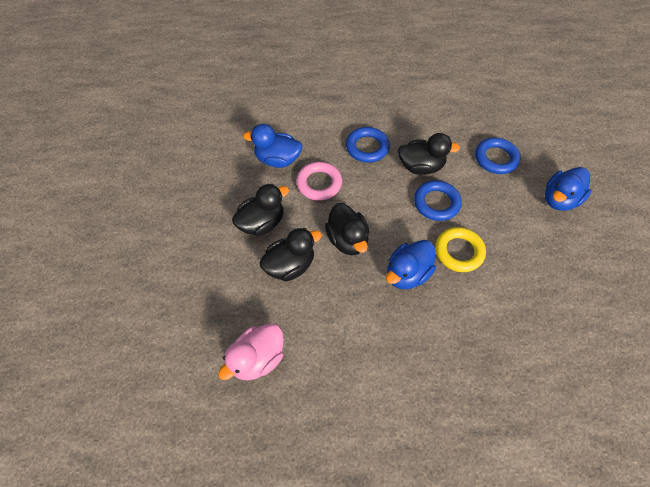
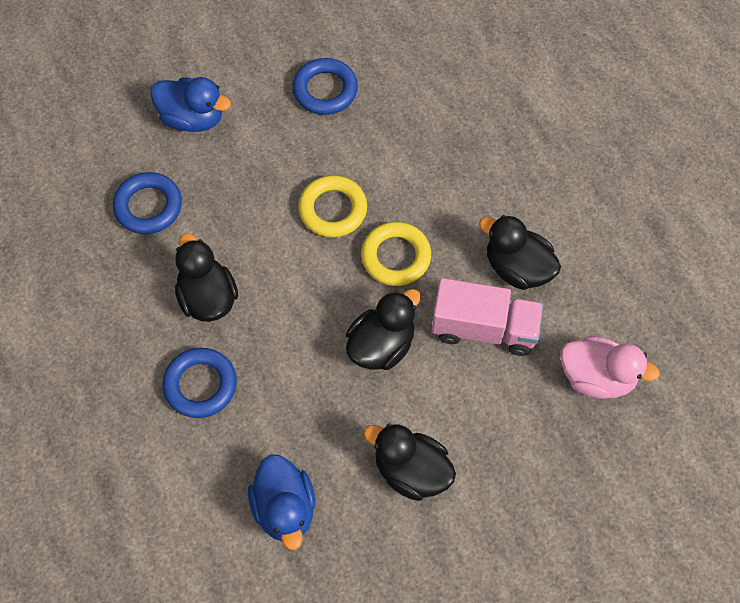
camera: 115 degrees left, 5 degrees up
(290, 265) = (457, 400): black duck -> black duck (517, 268)
(319, 183) = (303, 424): pink ring -> none
(329, 304) = (484, 328): none -> pink truck
(407, 274) = (396, 257): blue duck -> yellow ring
(436, 203) = (266, 257): blue ring -> blue ring (325, 90)

